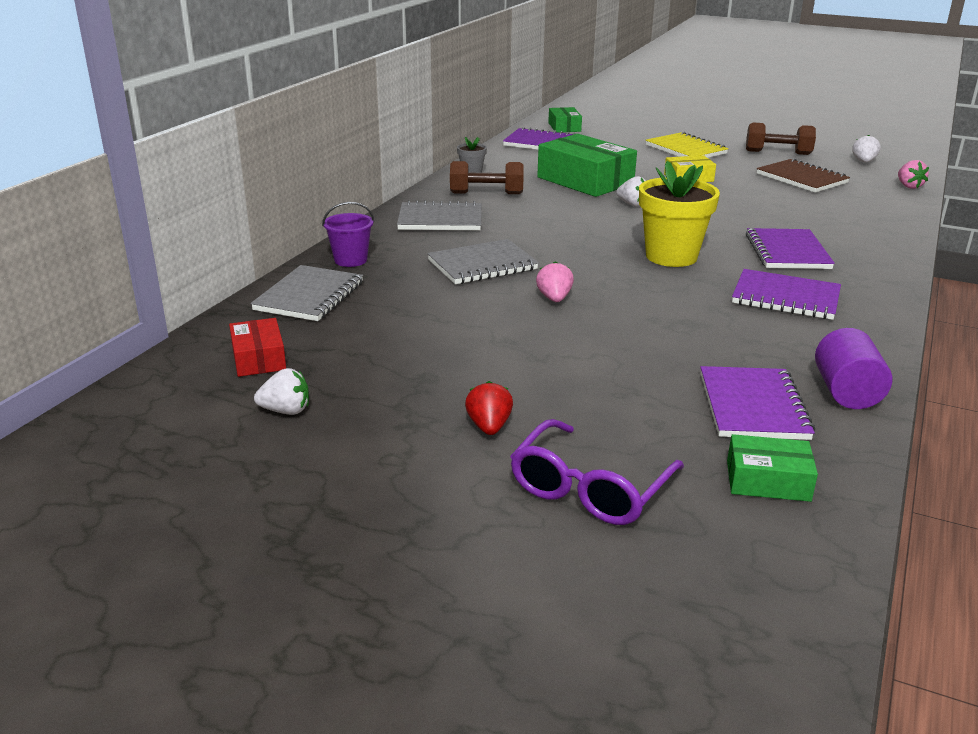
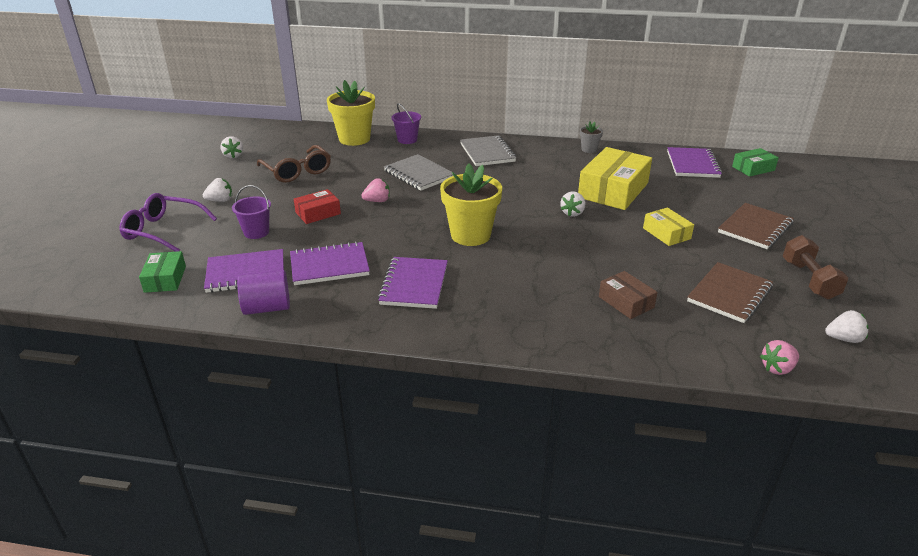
camera: 75 degrees right, 5 degrees up
(258, 358) = (282, 141): red box -> red box (318, 213)
(309, 296) = (354, 139): grey notebook -> yellow flower pot
(409, 351) = (297, 171): none -> brown glasses
(486, 193) = (550, 159): brown dumbbell -> none
(489, 427) = (220, 200): red strawberry -> white strawberry
(585, 180) = (613, 190): green box -> yellow box
(624, 394) = (256, 232): none -> purple bucket
(686, 149) = (755, 228): yellow notebook -> brown notebook
(787, 252) = (511, 285): purple notebook -> purple notebook (329, 266)
(817, 213) = (626, 302): none -> brown box

